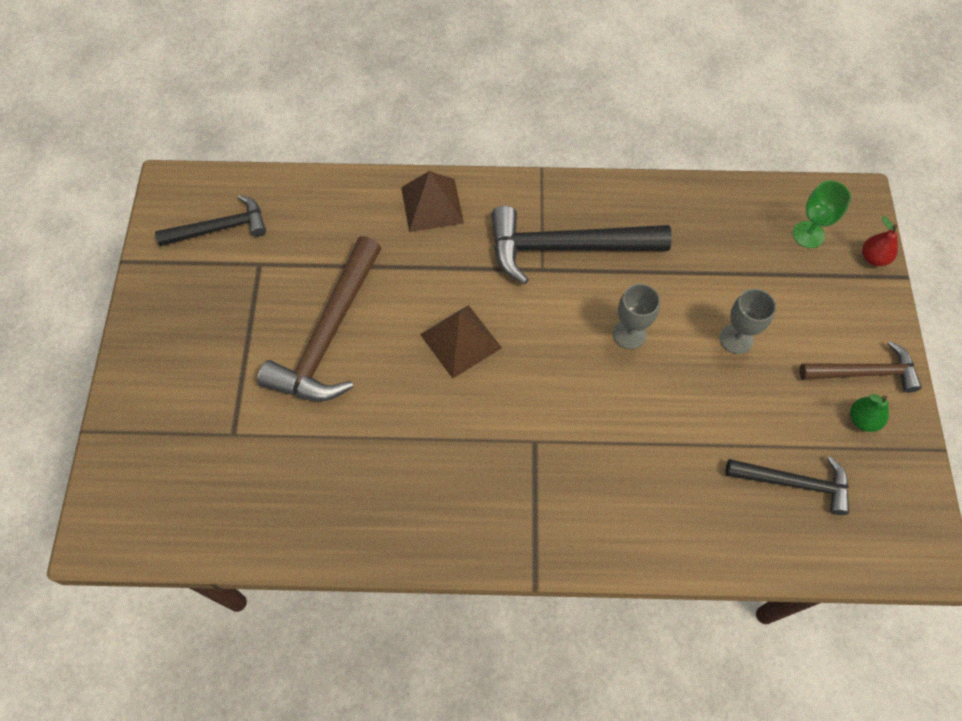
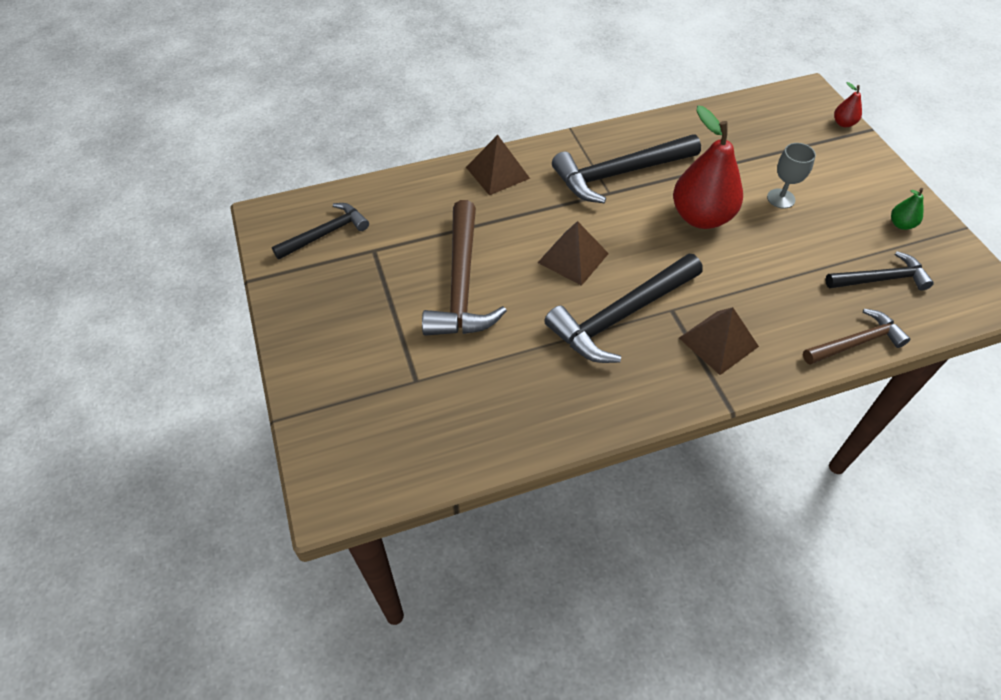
camera: 20 degrees left, 10 degrees down
(475, 430) = (620, 316): none -> black hammer
(564, 498) = (718, 342): none -> brown pyramid
(629, 334) = (701, 217): grey goblet -> red pear
(808, 234) = (790, 121): green goblet -> none
(864, 373) = (883, 195): brown hammer -> brown hammer (856, 343)

